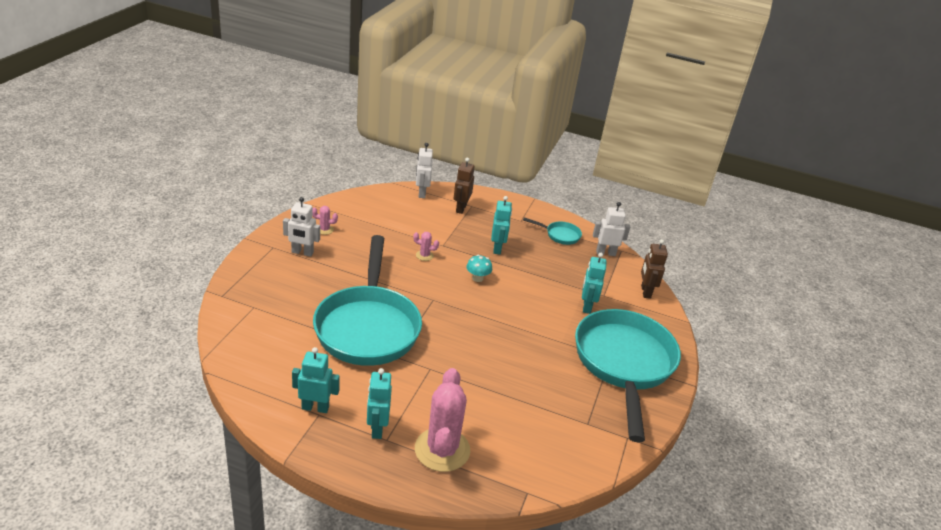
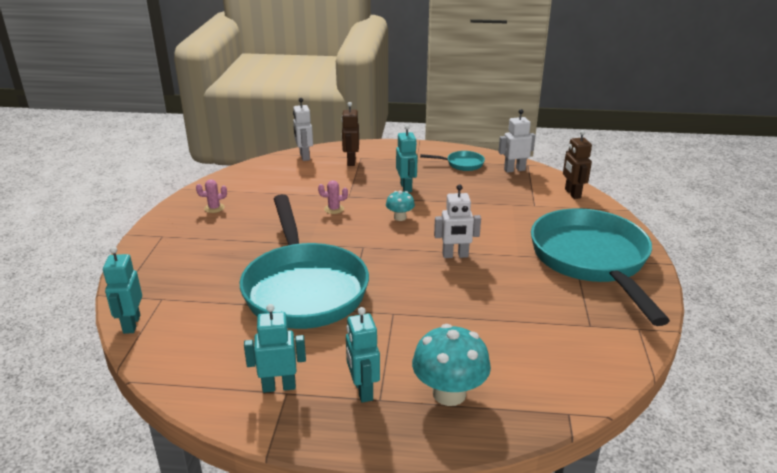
camera: 10 degrees left, 5 degrees down
(302, 252) = (198, 234): white robot -> white robot (455, 255)
(442, 450) = (449, 393): pink cactus -> turquoise mushroom
(586, 306) = (523, 218): turquoise robot -> turquoise robot (131, 324)

